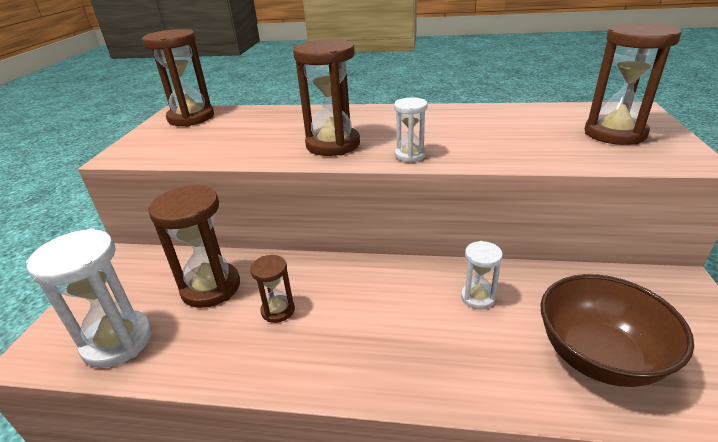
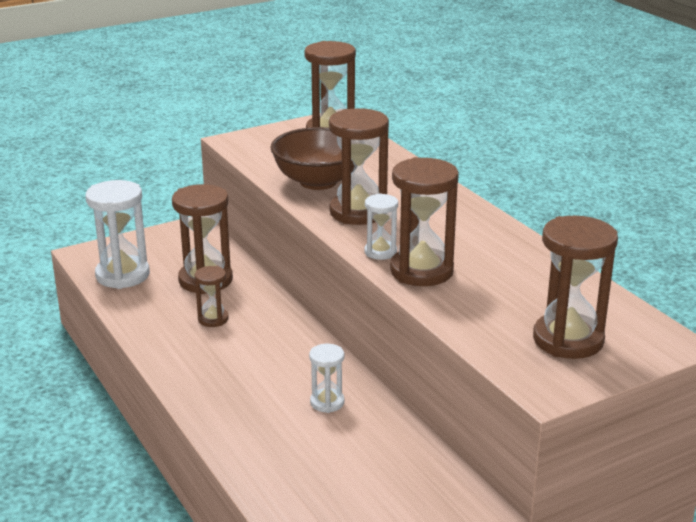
camera: 50 degrees right, 5 degrees down
(460, 150) = (421, 271): none -> brown hourglass
(599, 356) = (316, 478): brown bowl -> brown bowl (318, 182)

